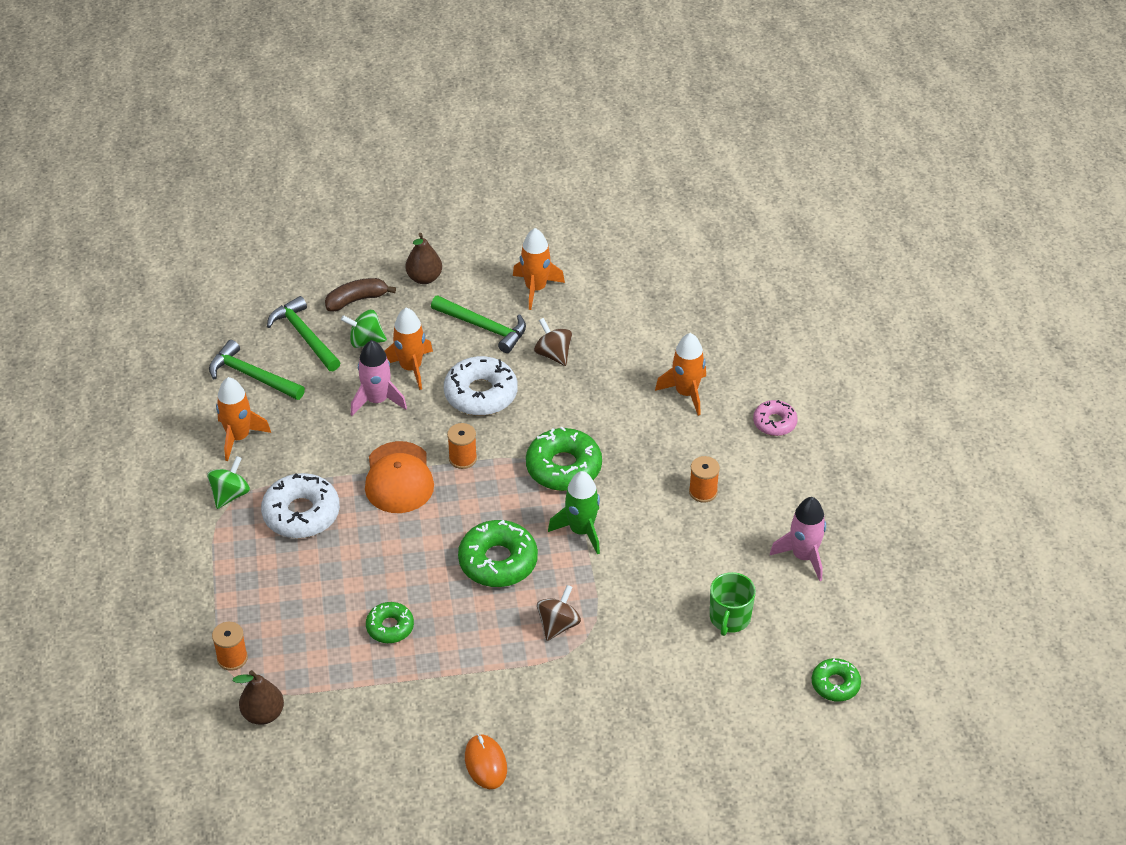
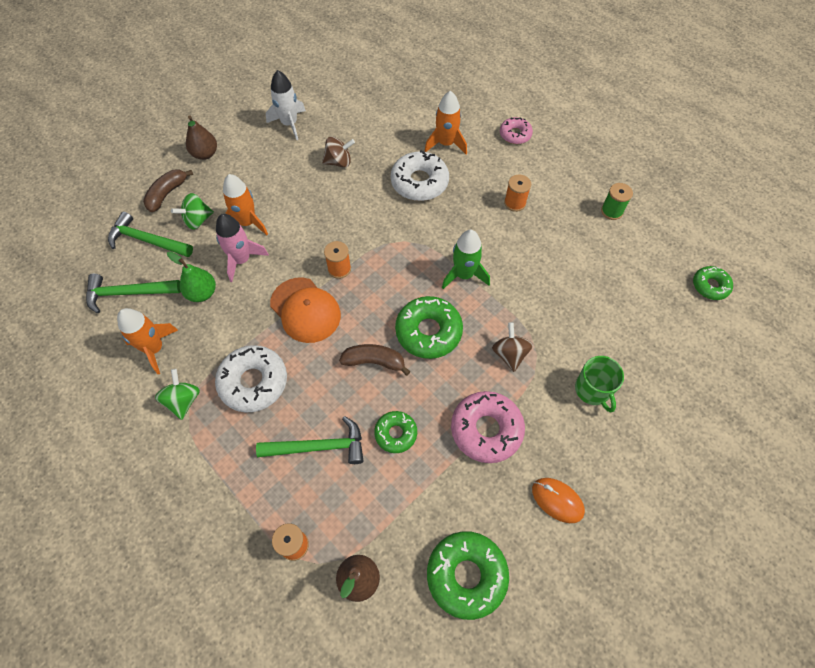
camera: 35 degrees left, 15 degrees up
(317, 411) = (202, 293): none -> green pear
(423, 558) = (374, 362): none -> brown banana
(475, 672) = (486, 430): none -> pink donut
(481, 394) = (313, 215): white donut -> white donut (419, 182)
(484, 327) = (276, 167): green hammer -> green hammer (319, 447)
(536, 288) = (289, 124): orange rocket -> white rocket
(553, 354) = (339, 162): brown spinning top -> brown spinning top turned 150 degrees clockwise
(563, 467) = (413, 236): green donut -> green donut (466, 575)
(729, 618) = (609, 280): green mug -> green mug (593, 390)
(803, 556) = (611, 211): pink rocket -> green spool

